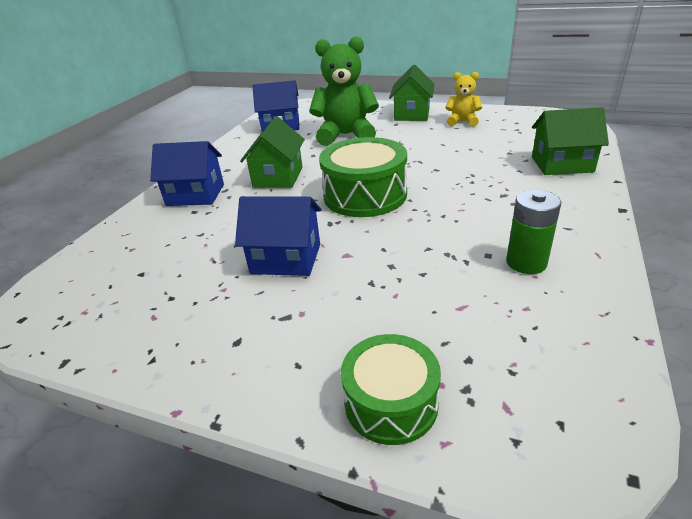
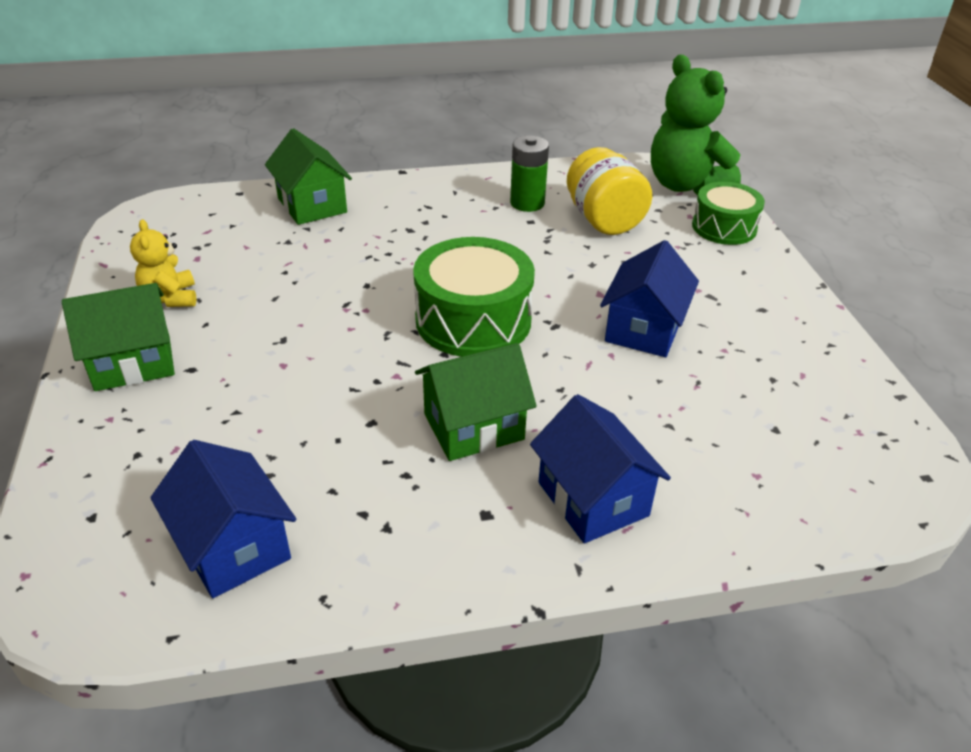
camera: 125 degrees left, 5 degrees up
(286, 258) = (643, 329): blue house -> blue house turned 45 degrees clockwise
(346, 135) = (266, 413): green teddy bear -> green teddy bear (685, 185)
(465, 302) = (604, 220): none -> yellow jar

